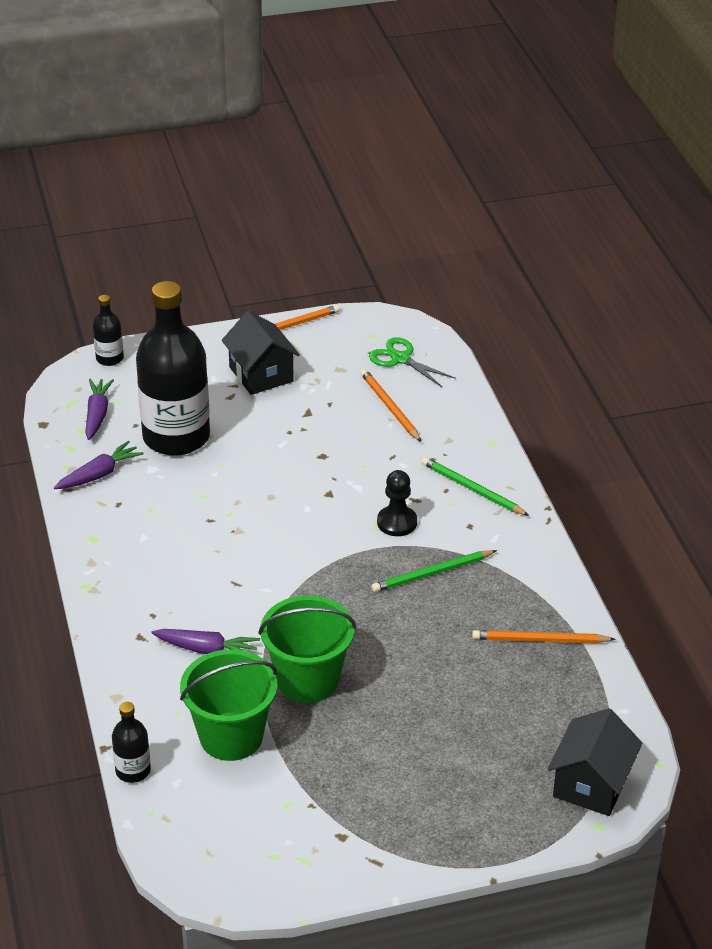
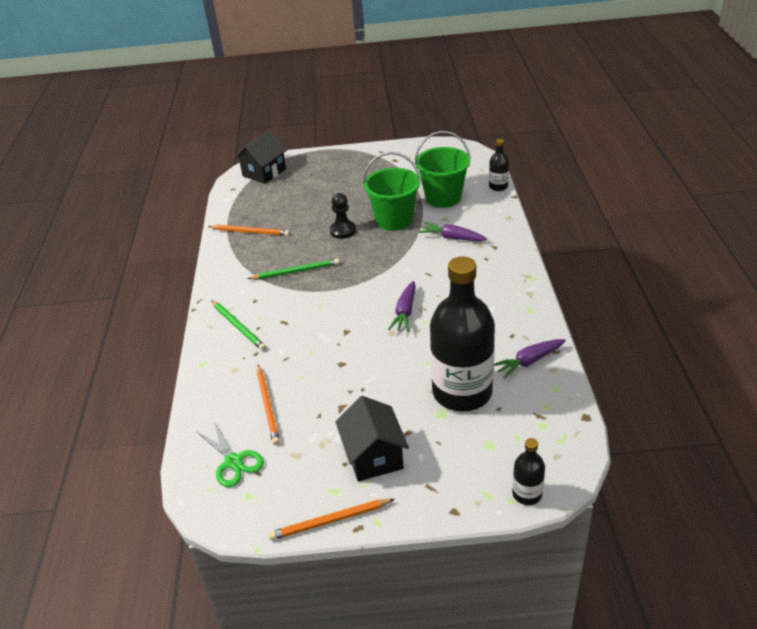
camera: 165 degrees left, 0 degrees up
(97, 414) = (535, 423): purple carrot -> purple carrot (405, 312)
(397, 522) = (304, 306): black pawn -> black pawn (343, 231)

